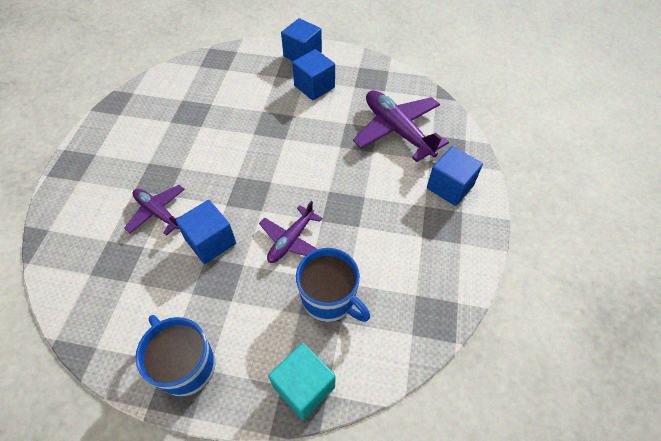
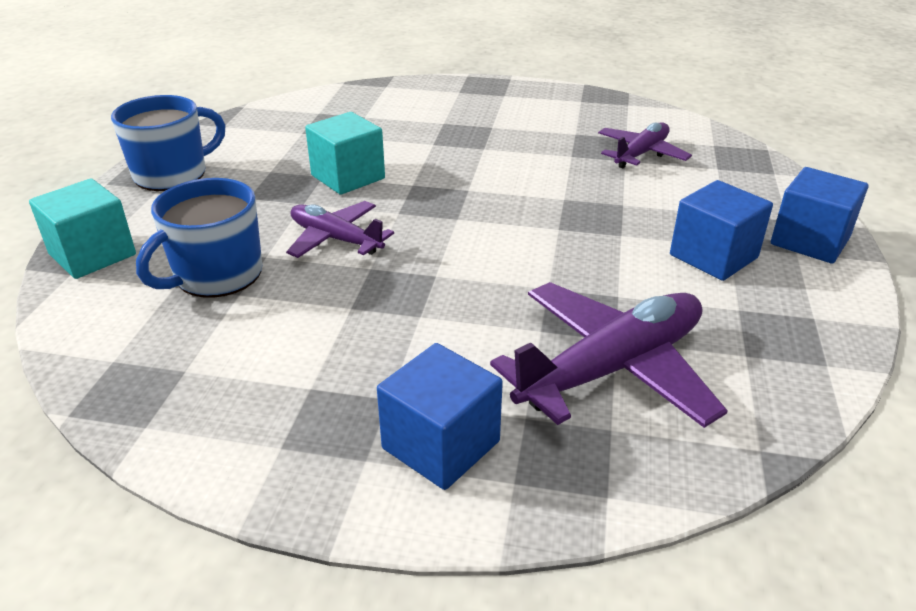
camera: 90 degrees right, 20 degrees down
(158, 213) = (403, 140): purple plane -> purple plane (641, 154)
(210, 241) = (348, 177): blue cube -> turquoise cube

